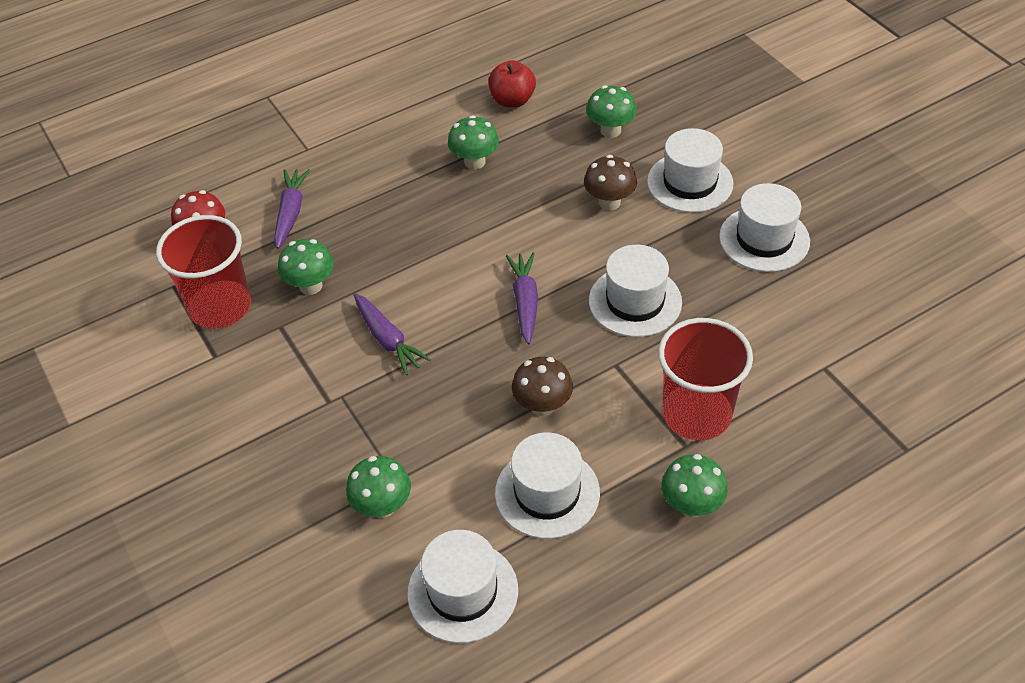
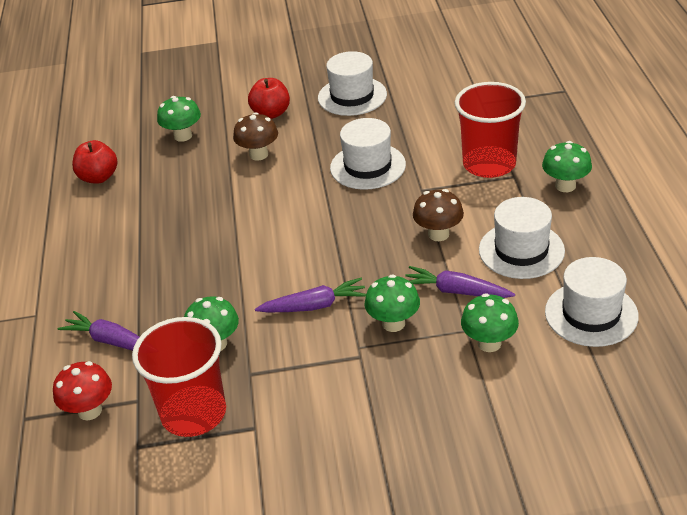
camera: 65 degrees left, 10 degrees down
(475, 162) = (151, 214): green mushroom -> green mushroom (393, 323)
(525, 302) = (329, 220): purple carrot -> purple carrot (456, 291)
(690, 182) = (271, 113): white hat -> red apple

